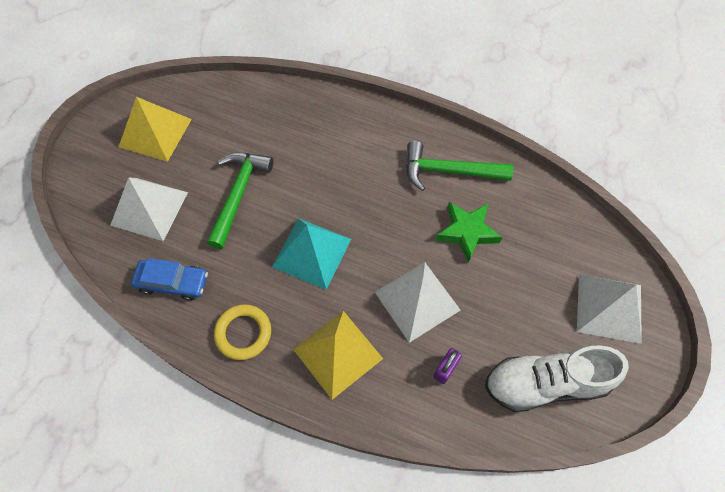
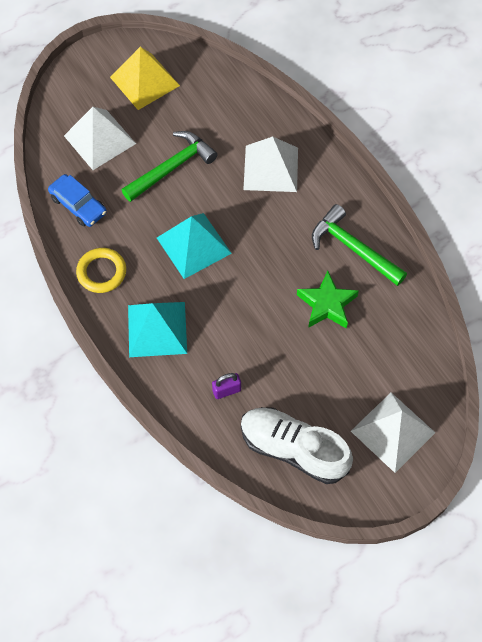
camera: 35 degrees right, 0 degrees up
(337, 353) = (157, 329): yellow pyramid -> turquoise pyramid
(417, 301) = (245, 330): white pyramid -> white pyramid (271, 168)

